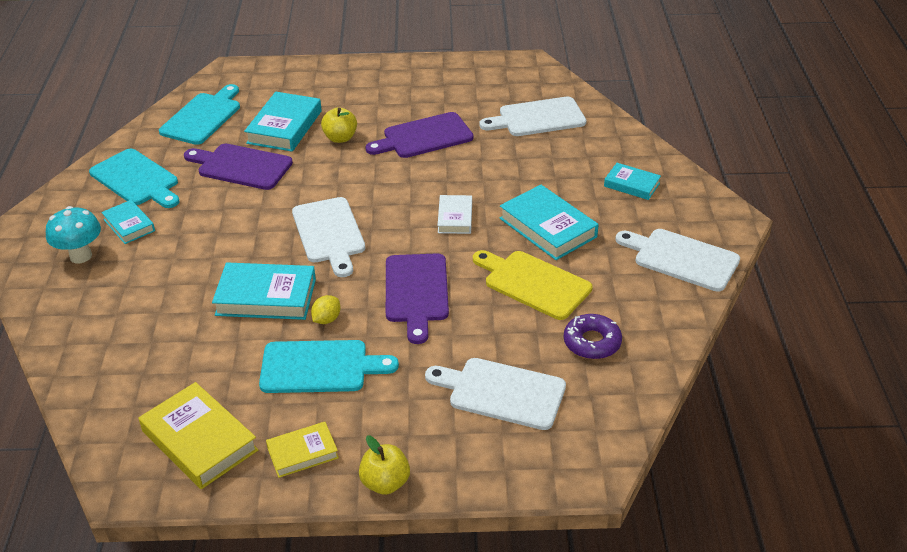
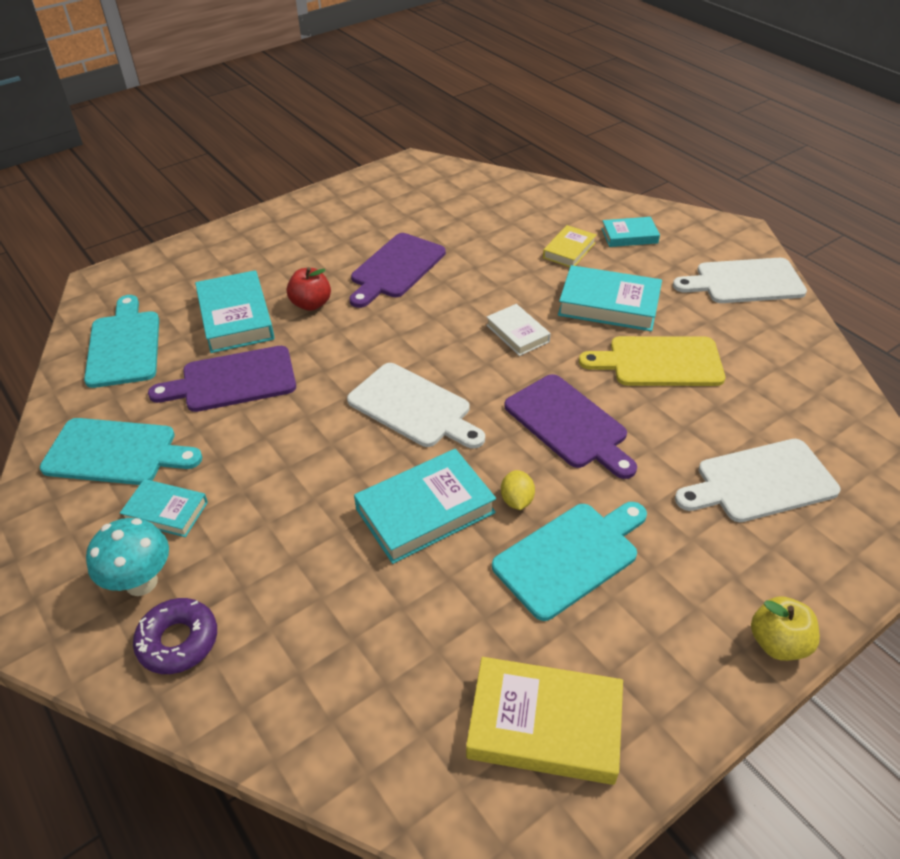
camera: 35 degrees left, 5 degrees up
(302, 453) = (665, 664): yellow book -> yellow book (569, 250)
(340, 138) = (311, 304): yellow apple -> red apple
(538, 118) = (481, 209): white cutting board -> none
(592, 342) = (771, 392): purple donut -> purple donut (178, 641)

